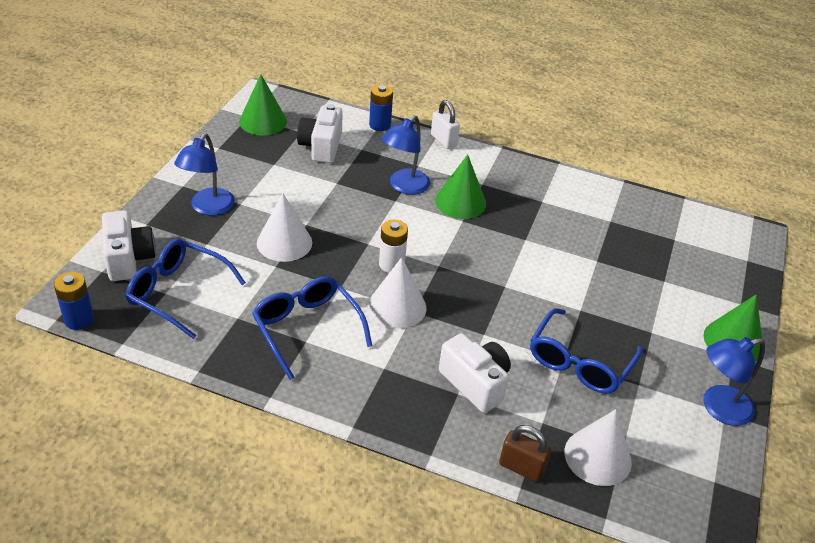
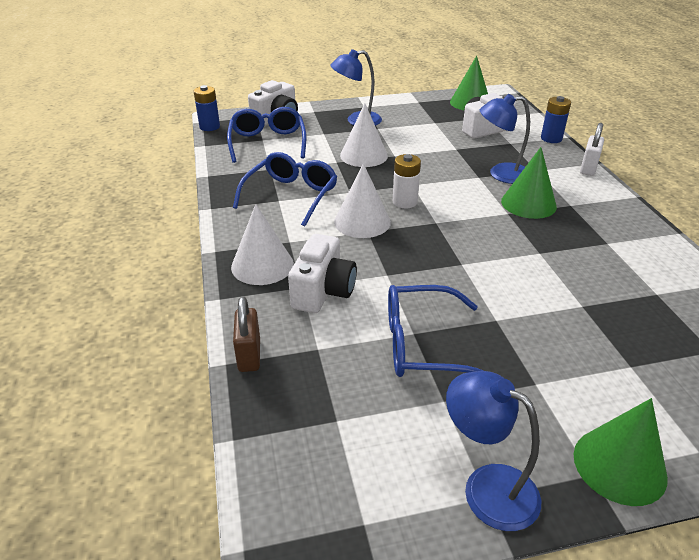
camera: 60 degrees right, 5 degrees down
(597, 456) = (309, 403): white cone -> white cone (262, 265)

